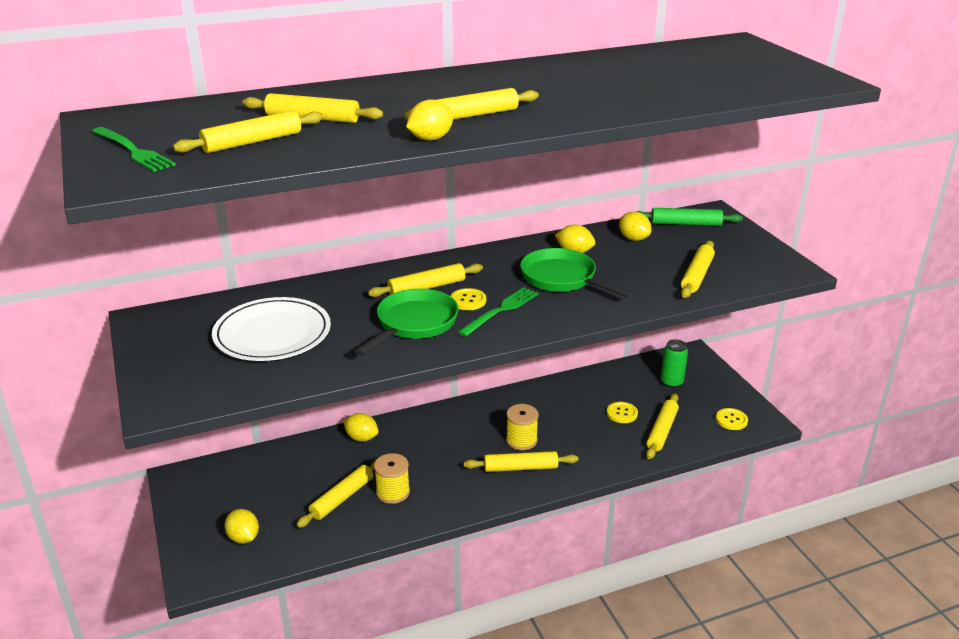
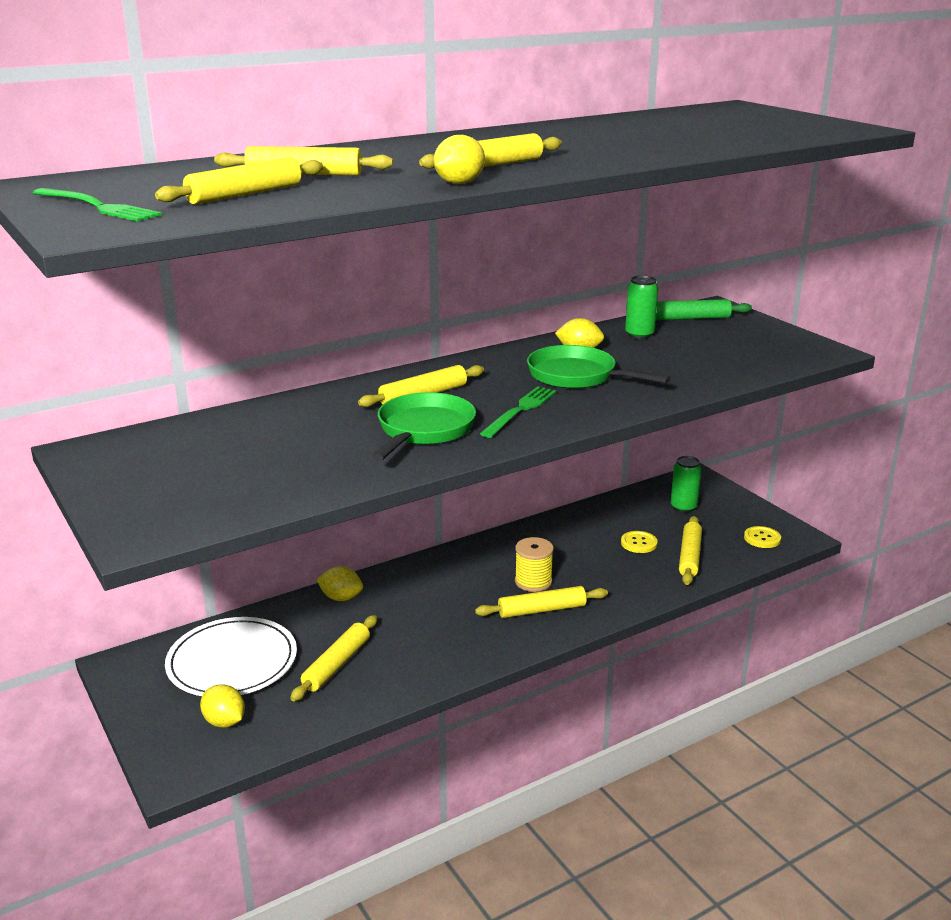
camera: 10 degrees left, 5 degrees down
(272, 333) = (253, 453): white plate -> white plate (232, 661)
(393, 492) = (397, 652): yellow spool -> none
(468, 300) = (477, 404): yellow button -> none
(633, 239) = (639, 335): yellow lemon -> green can
(697, 275) = (725, 363): yellow rolling pin -> none

